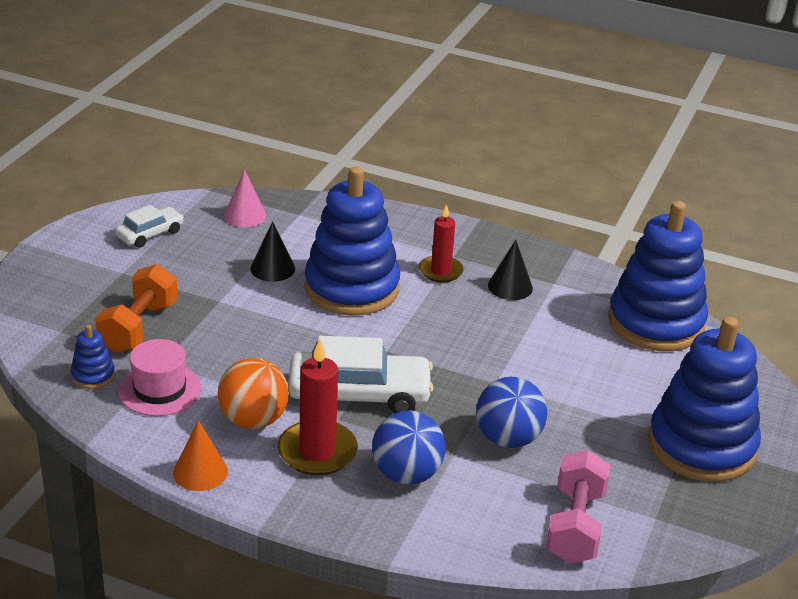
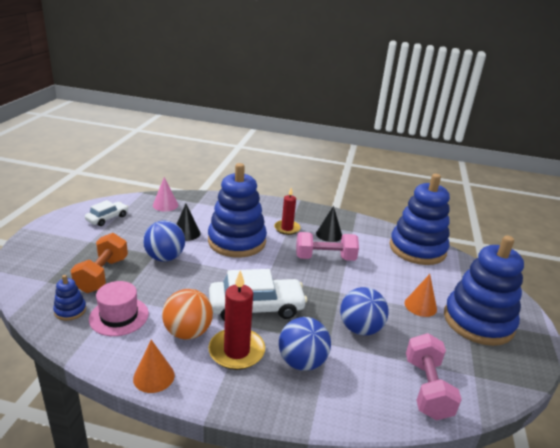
camera: 10 degrees left, 5 degrees down
(234, 307) = (165, 257): none -> blue ball
(489, 327) = (325, 258): none -> pink dumbbell
(618, 414) = (420, 306): none -> orange cone

